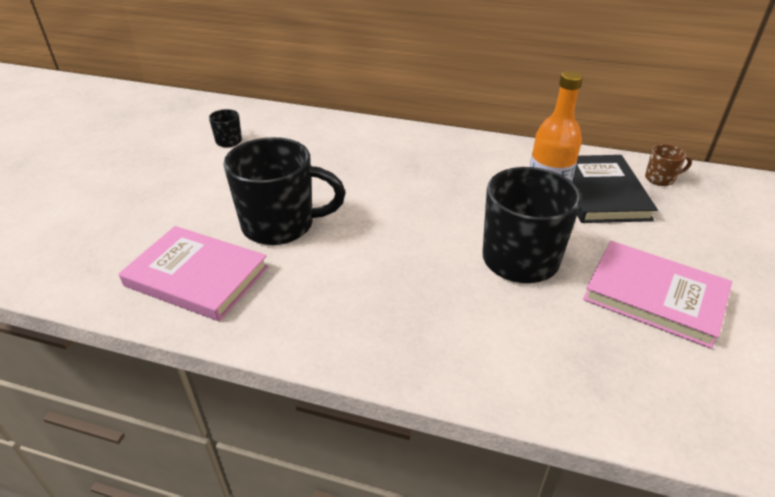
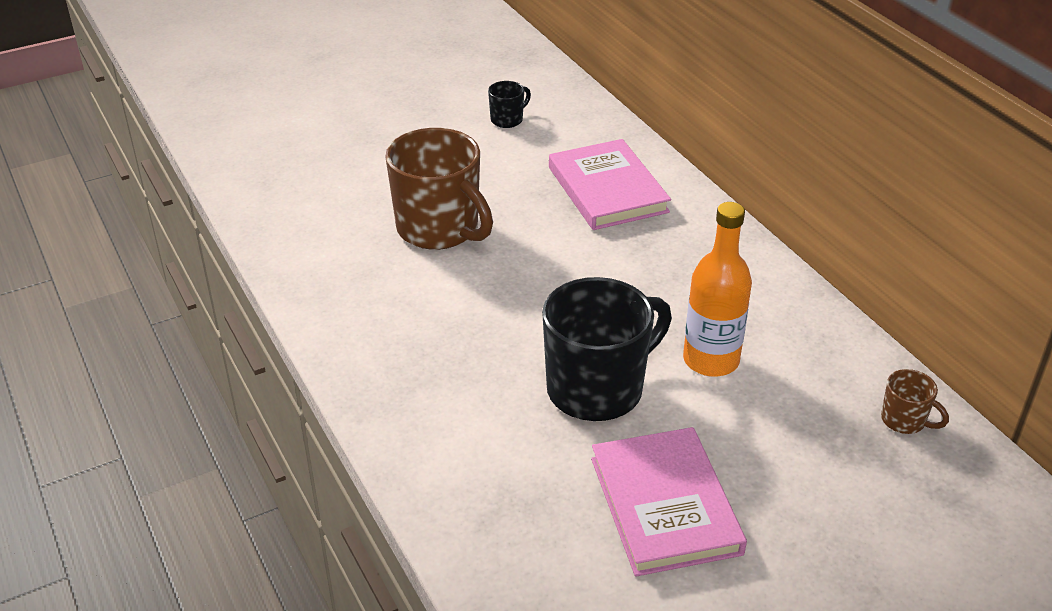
camera: 45 degrees right, 0 degrees up
(197, 276) = (324, 234): pink book -> pink book (607, 190)
(280, 225) = (439, 229): black mug -> brown mug
(600, 192) = (797, 388): black book -> none

